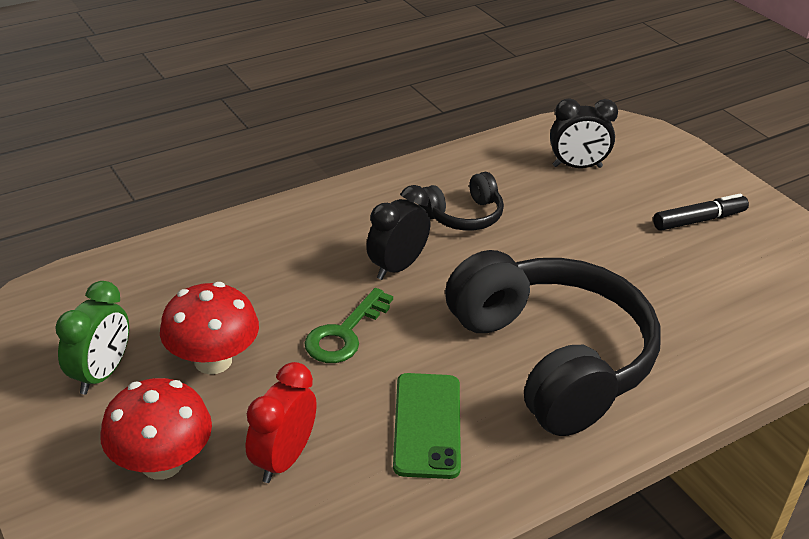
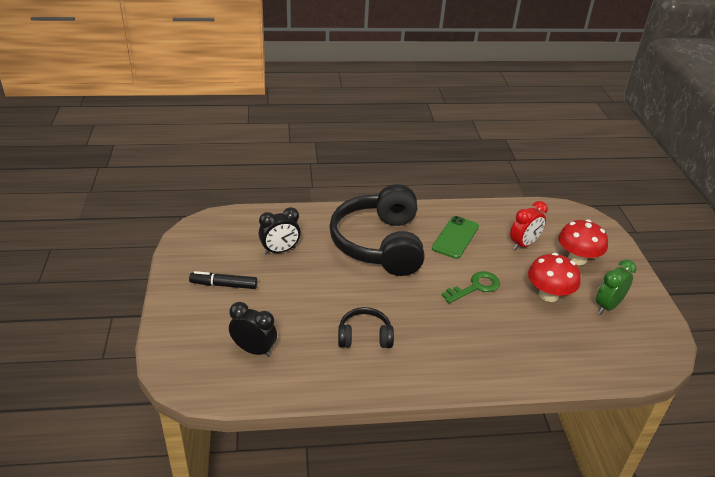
camera: 155 degrees left, 0 degrees up
(397, 267) = (428, 315): black clock -> black clock (280, 250)

